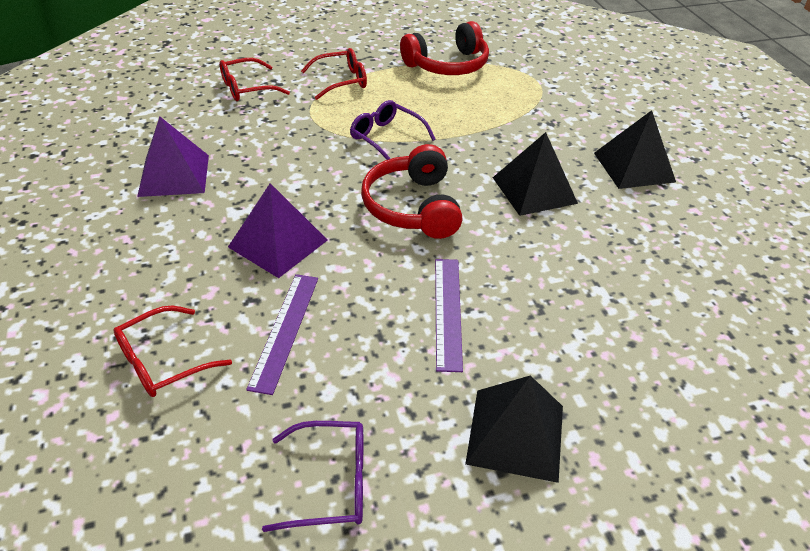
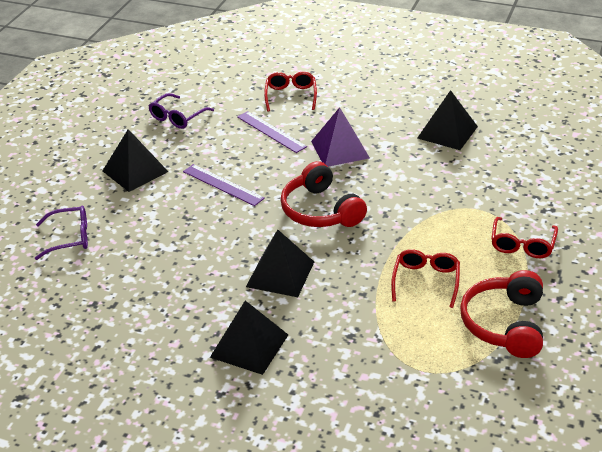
camera: 130 degrees right, 5 degrees down
(174, 175) = (447, 132): purple pyramid -> black pyramid
(247, 88) = (547, 192): red glasses -> red glasses (426, 281)
(386, 138) = (412, 233): purple glasses -> purple glasses (70, 238)
(412, 207) = (320, 211): red headphones -> red headphones turned 150 degrees counterclockwise

